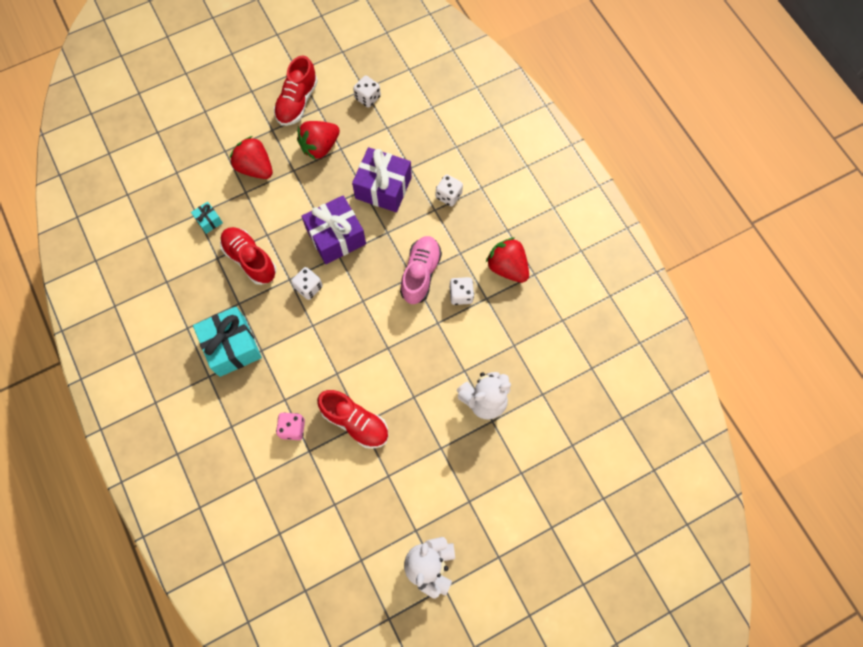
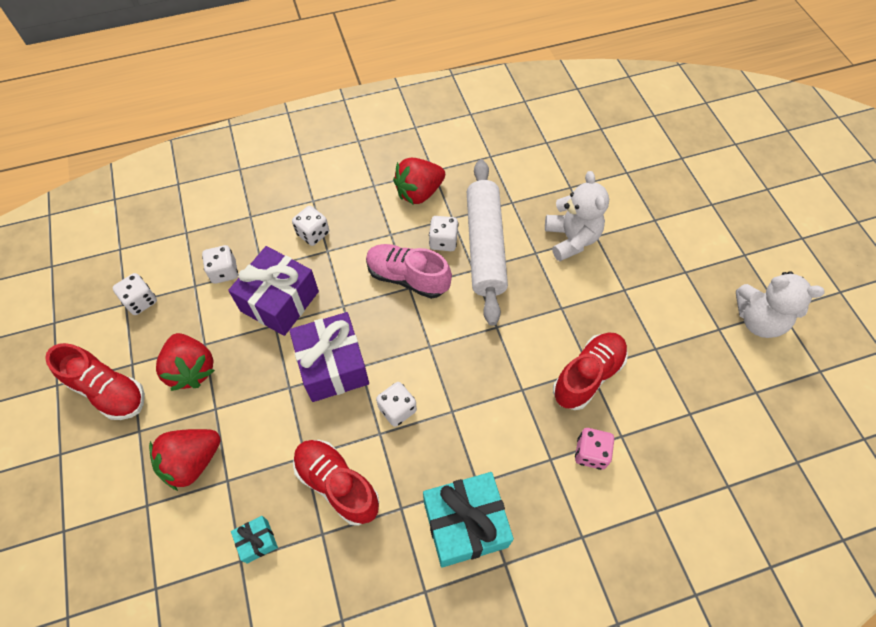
camera: 80 degrees left, 10 degrees down
(250, 259) = (337, 484): red shoe -> red shoe turned 75 degrees clockwise
(402, 143) = (224, 272): none -> white dice
(462, 329) = (485, 246): none -> white rolling pin

